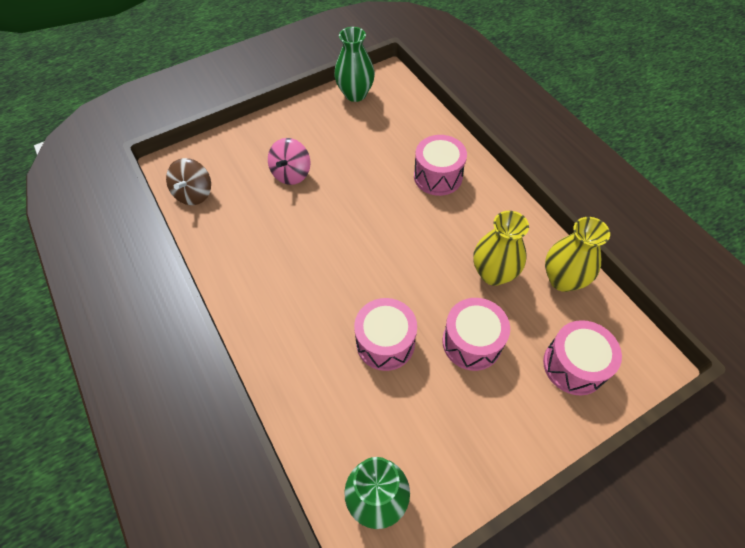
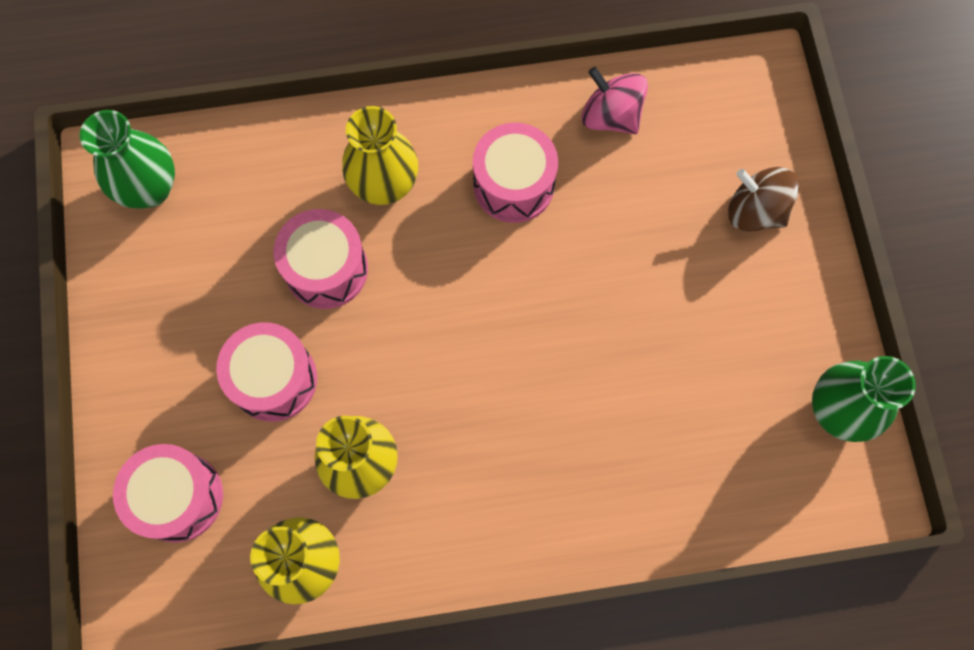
camera: 110 degrees right, 15 degrees up
(194, 194) = (688, 93): brown spinning top -> brown spinning top (755, 211)
(291, 174) = (677, 241): pink spinning top -> pink spinning top (611, 116)
(312, 331) = (384, 185): none -> yellow vase
(438, 176) = (581, 470): pink drum -> pink drum (514, 185)

